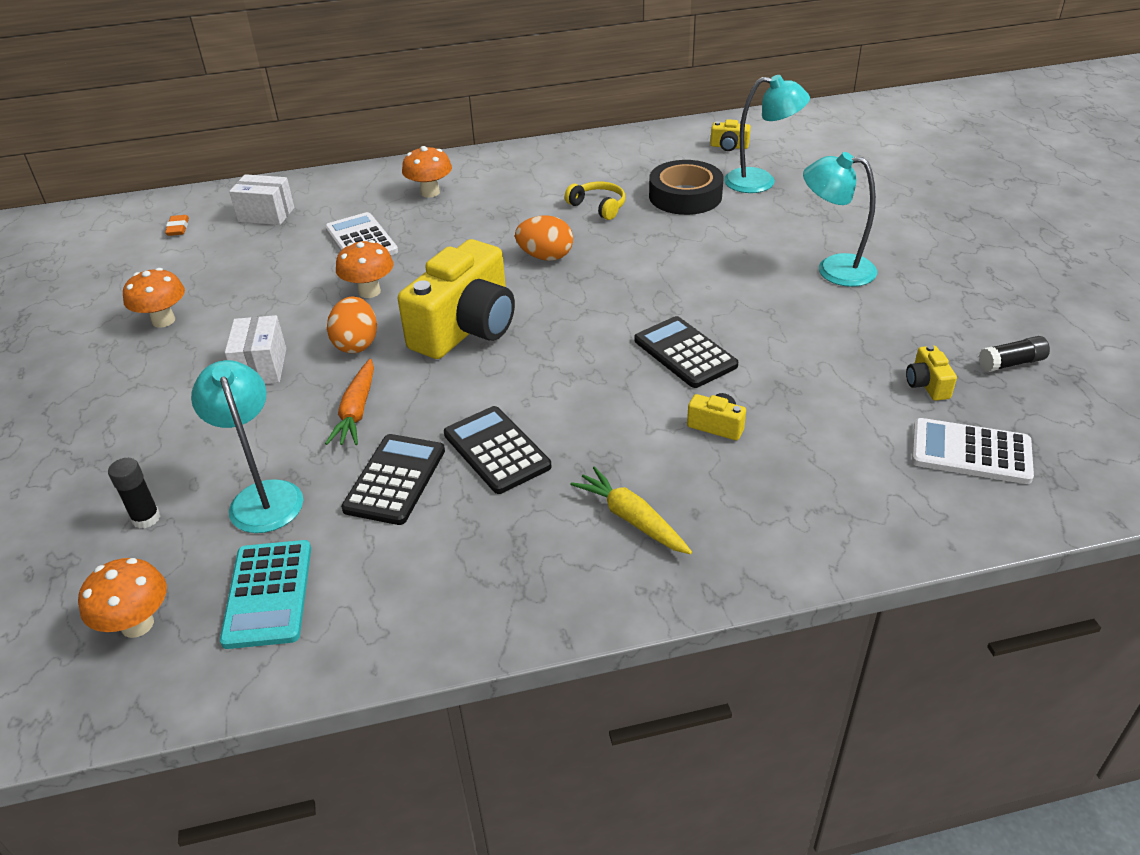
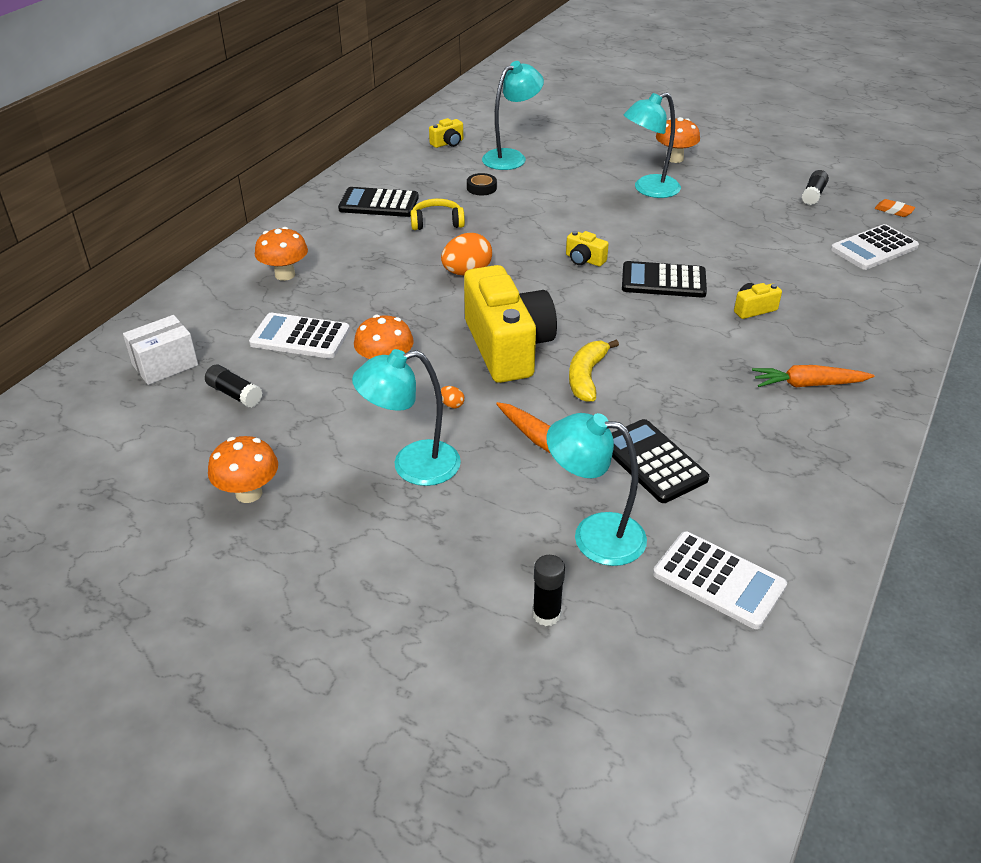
camera: 50 degrees left, 0 degrees up
(137, 624) = (682, 669): orange mushroom -> orange mushroom (675, 159)
(178, 228) = (93, 423): orange eraser -> orange eraser (893, 211)
(261, 367) = (412, 466): white box -> turquoise lamp
(264, 255) = (235, 394): none -> black glue stick
(268, 594) = (719, 580): turquoise calculator -> white calculator
(356, 344) = (452, 404): orange egg -> orange egg, size x0.43
(475, 386) = (586, 377): none -> yellow banana
(496, 450) = (674, 402): black calculator -> black calculator (379, 203)
(632, 519) = (808, 384): yellow carrot -> orange carrot
(685, 196) = (481, 188): black tape -> black tape, size x0.46
(927, 385) = (800, 227): yellow camera -> yellow camera (584, 260)

